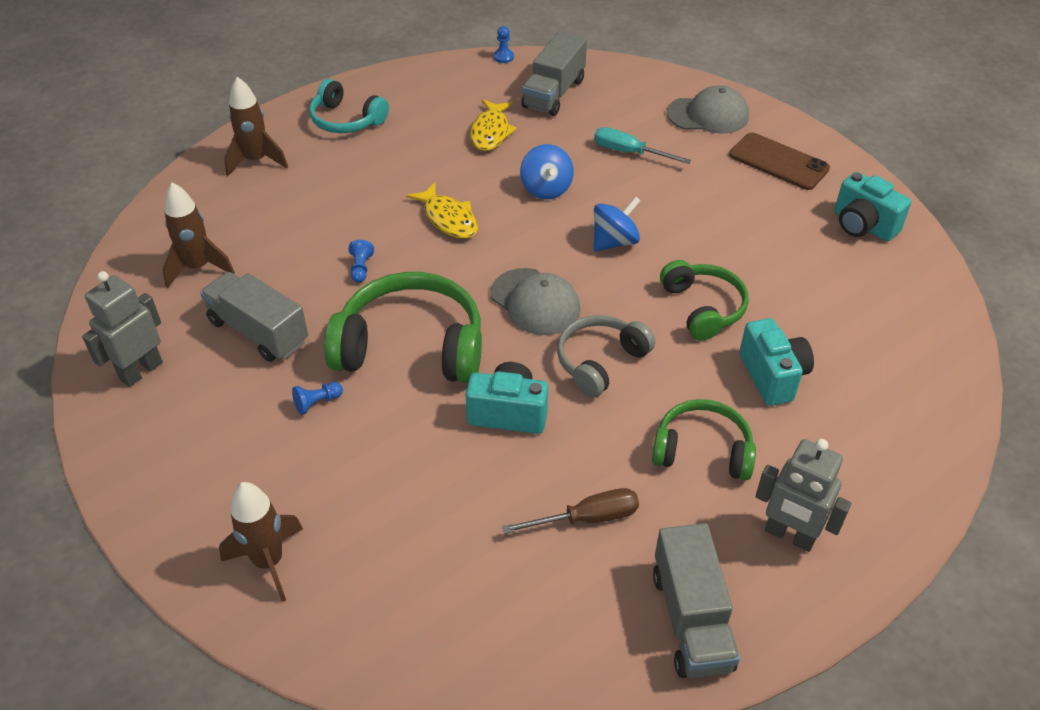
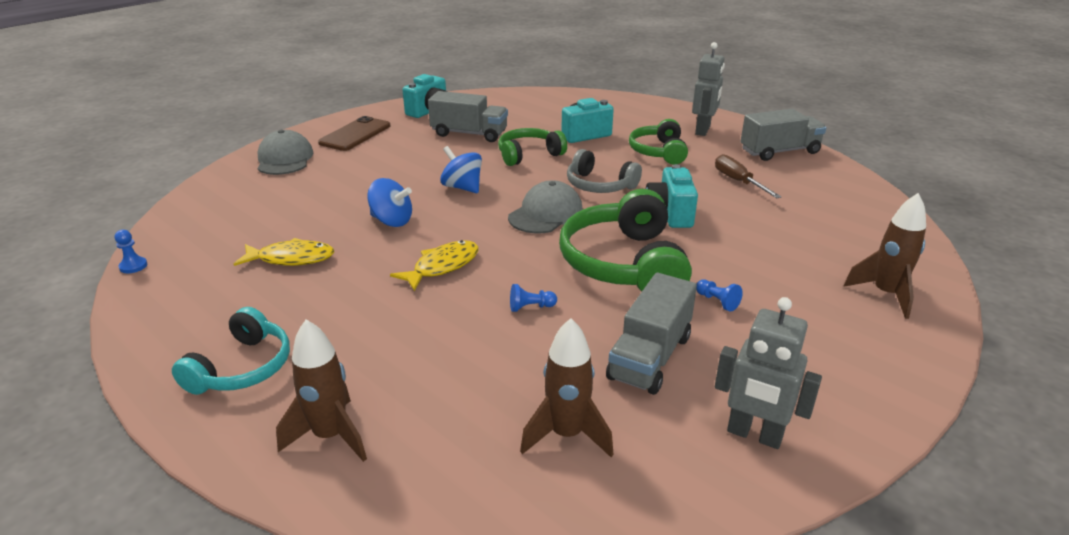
camera: 100 degrees left, 15 degrees down
(546, 189) = (392, 221): blue spinning top -> blue spinning top turned 45 degrees clockwise
(554, 93) = (226, 229): grey truck -> grey truck (469, 134)
(629, 152) = (337, 188): turquoise screwdriver -> none

